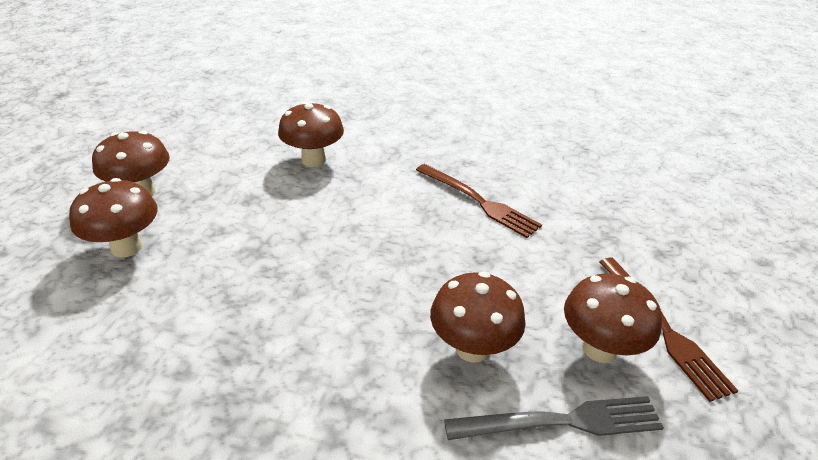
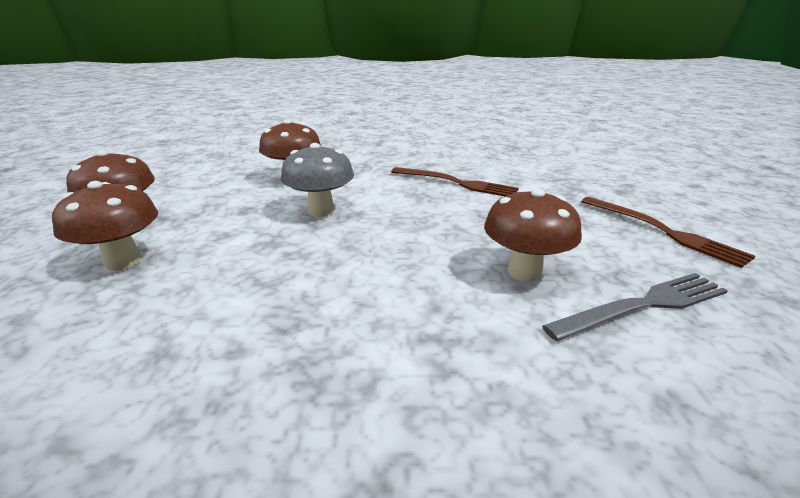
camera: 15 degrees left, 10 degrees down
(319, 216) = (321, 211): none -> grey mushroom
(599, 348) = (628, 252): brown mushroom -> none

